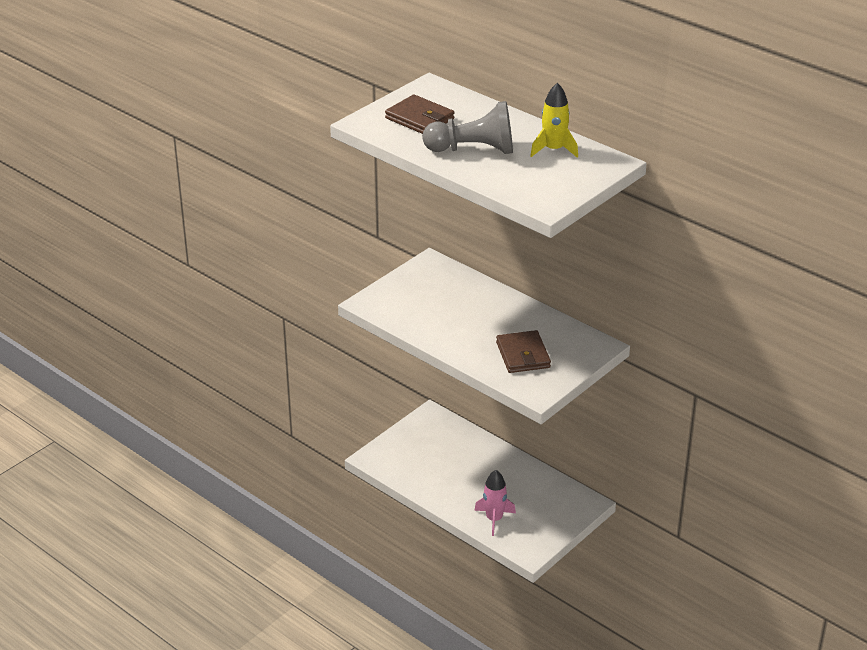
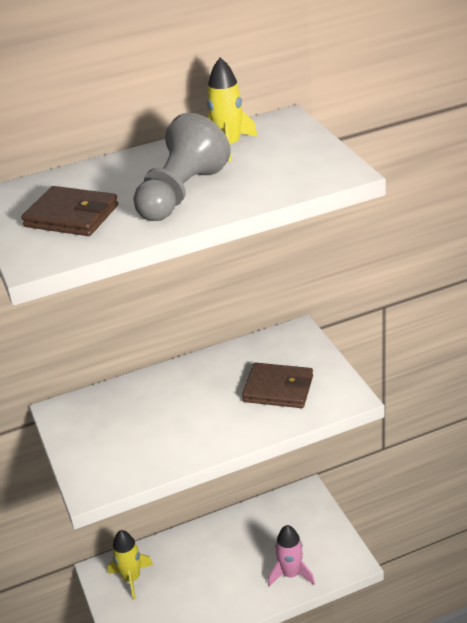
camera: 60 degrees left, 0 degrees up
(419, 119) = (72, 216): brown wallet -> brown wallet turned 45 degrees clockwise
(434, 433) = (131, 578): none -> yellow rocket

